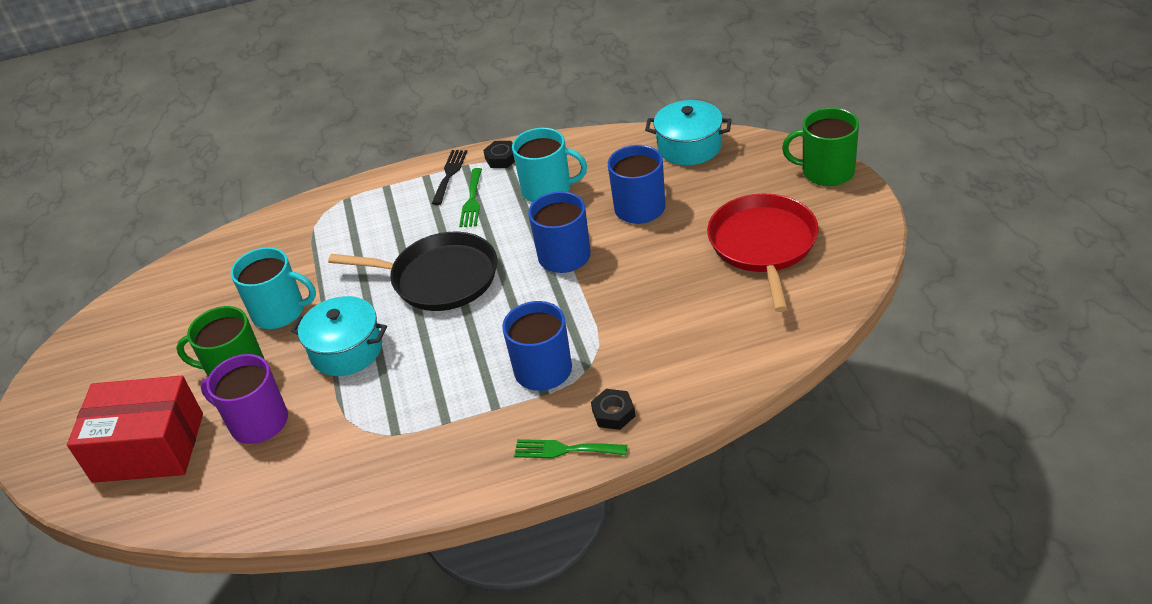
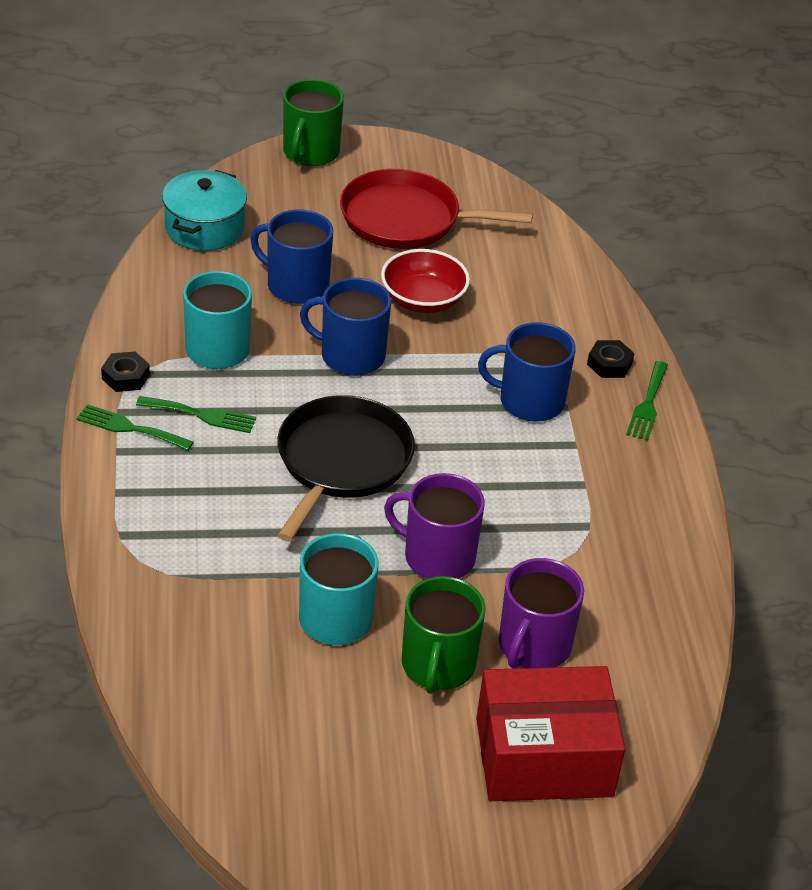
camera: 90 degrees left, 0 degrees up
(148, 447) = (544, 757): red box -> red box turned 75 degrees clockwise
(346, 350) = (437, 556): turquoise pot -> purple mug
(449, 174) = (130, 428): black fork -> green fork
(653, 278) = (423, 300): none -> red bowl

